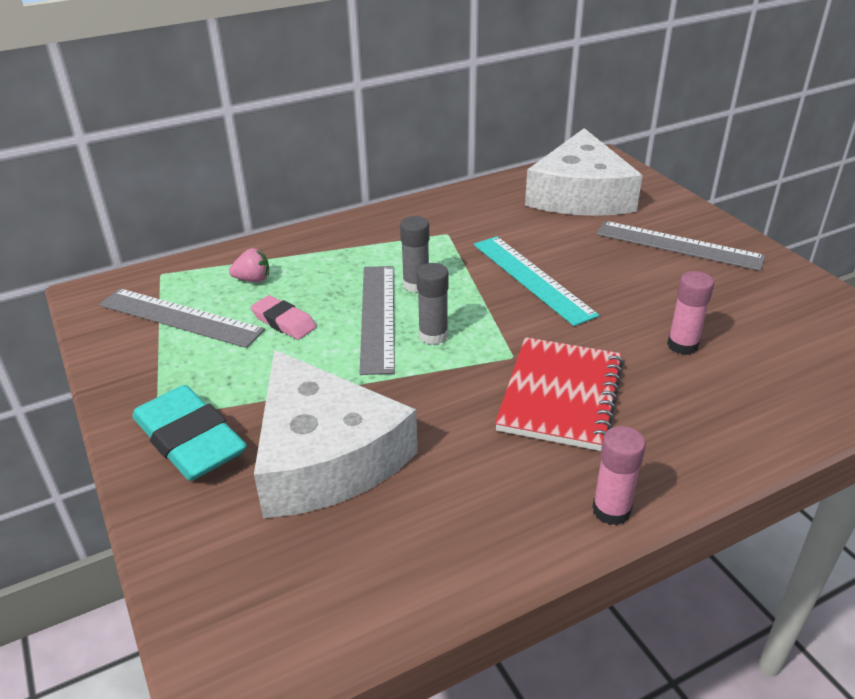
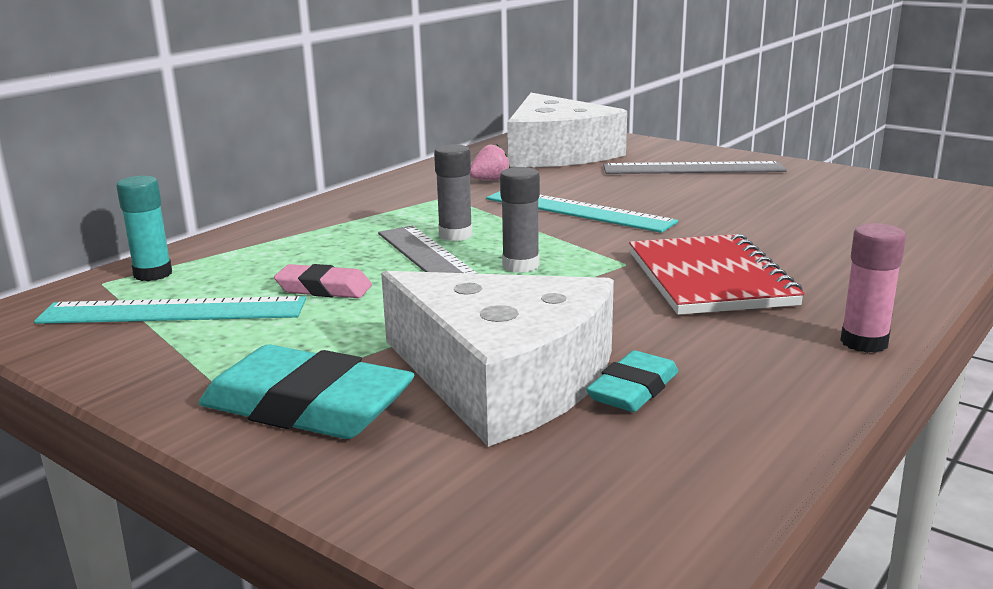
camera: 25 degrees left, 15 degrees down
(180, 317) = (173, 311): grey ruler -> turquoise ruler
(194, 273) = (153, 274): none -> turquoise glue stick
(253, 279) = (243, 265): pink strawberry -> pink strawberry (490, 180)
(397, 499) = (633, 390): none -> turquoise eraser
(682, 345) = (780, 226): pink glue stick -> none

